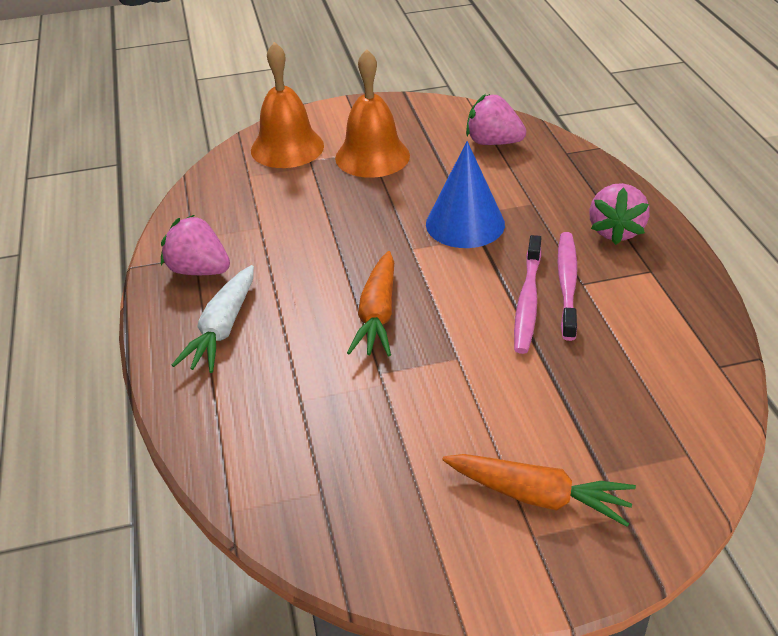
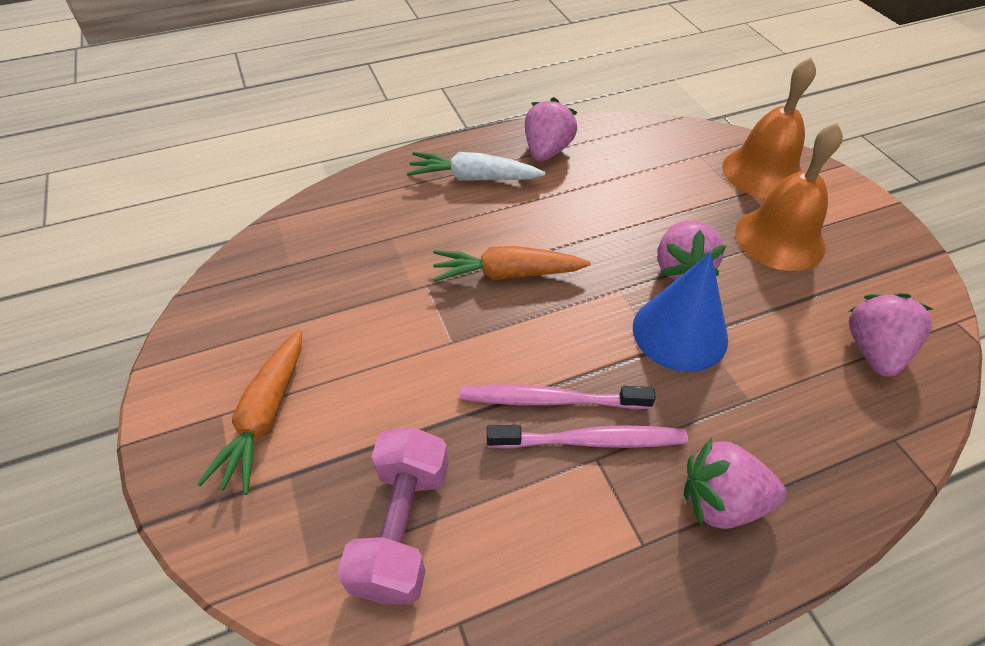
camera: 80 degrees right, 10 degrees up
(394, 211) = (681, 268): none -> pink strawberry
(648, 395) = (402, 527): none -> pink dumbbell

